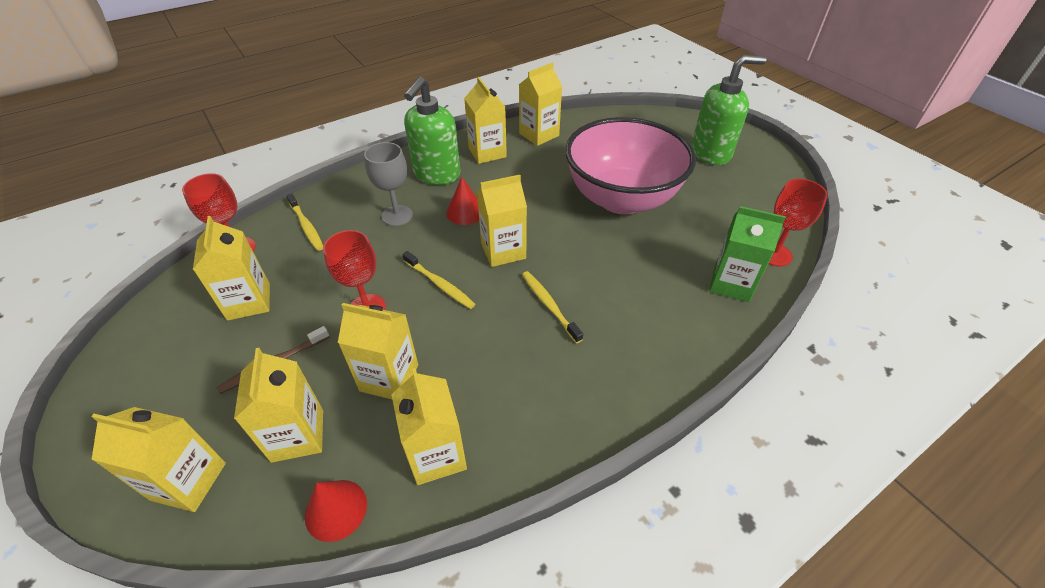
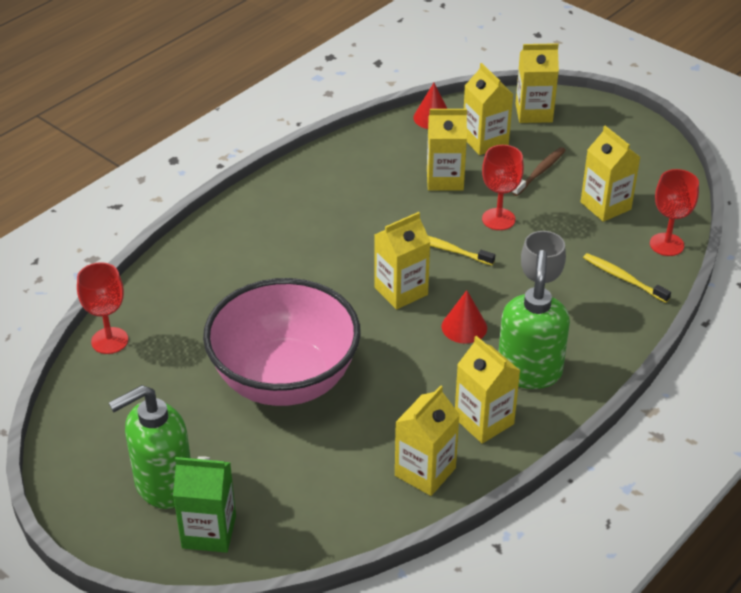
camera: 165 degrees right, 5 degrees down
(436, 455) = (384, 148): yellow carton -> none
(549, 305) = (337, 250): yellow toothbrush -> none
(731, 283) = (162, 300): green carton -> green carton (209, 532)

